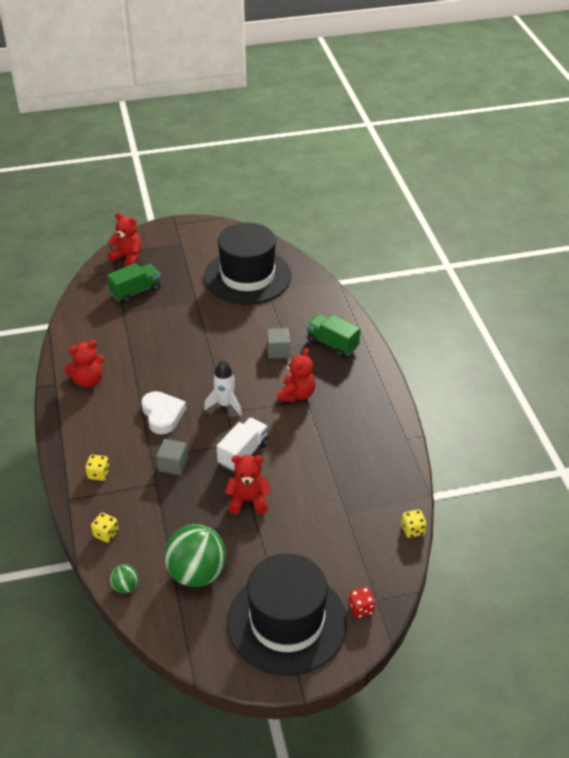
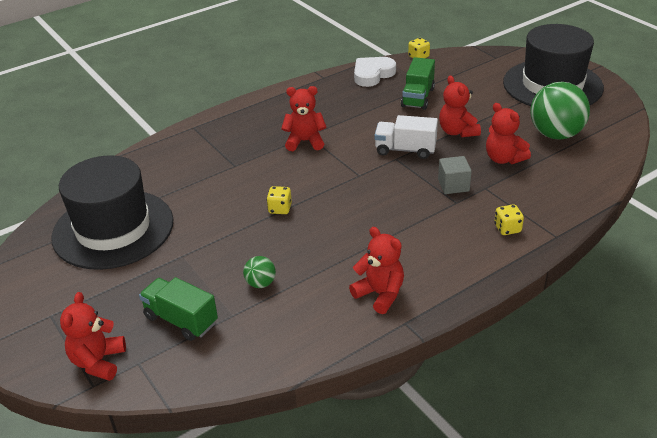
camera: 110 degrees left, 5 degrees down
(106, 534) = (569, 196): yellow dice -> yellow dice (280, 209)
(125, 586) = (608, 165): green ball -> green ball (260, 283)
(162, 415) = (392, 215): white heart -> white heart (372, 74)
(186, 515) = (504, 159): none -> red teddy bear
(225, 405) = (348, 179): white rocket -> none
(278, 351) = (245, 169): grey cube -> none
(332, 344) = (216, 140): green truck -> green truck (418, 97)
(361, 608) = (509, 61): red dice -> none

